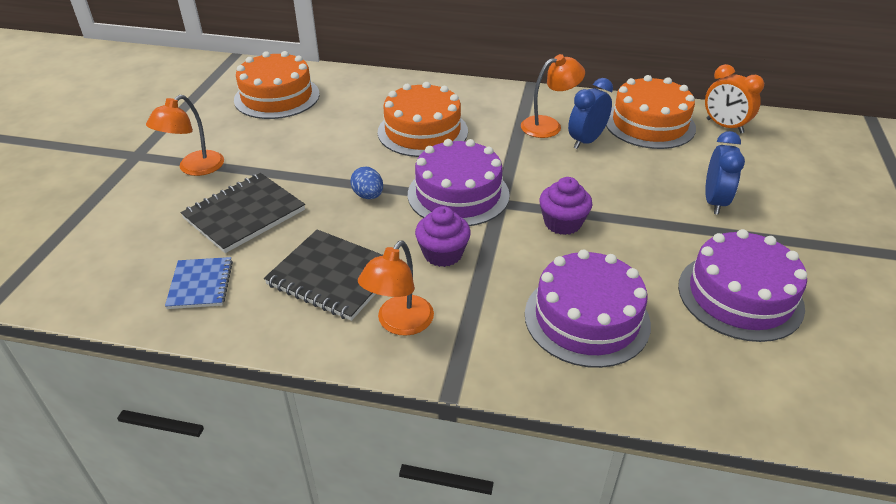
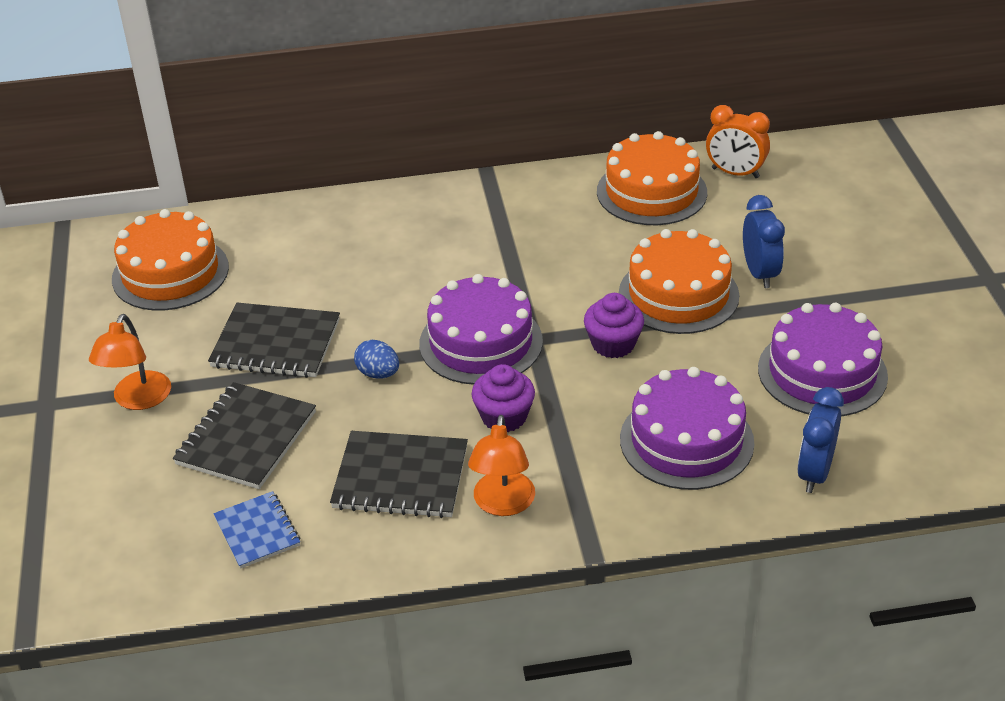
camera: 20 degrees left, 0 degrees up
(311, 157) = (276, 343): none -> black notebook
(422, 131) = (391, 272): orange cake -> orange cake (678, 294)
(548, 125) = (537, 224): orange lamp -> none
(586, 141) = (590, 234): blue clock -> blue clock (814, 473)

